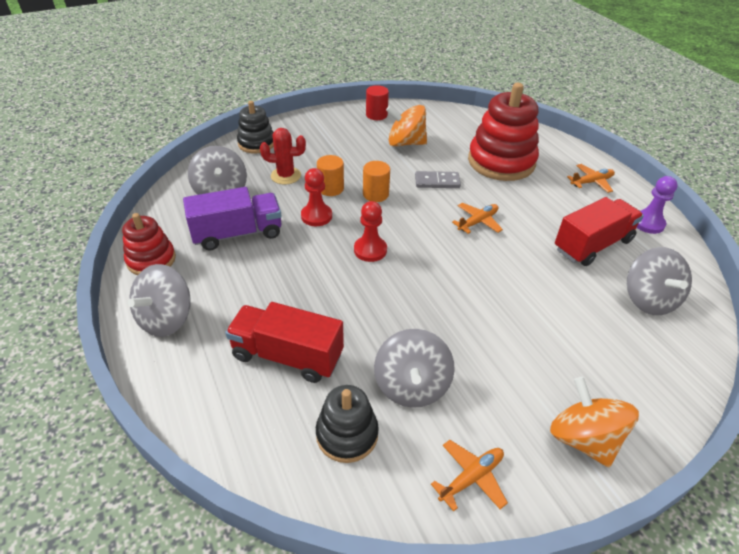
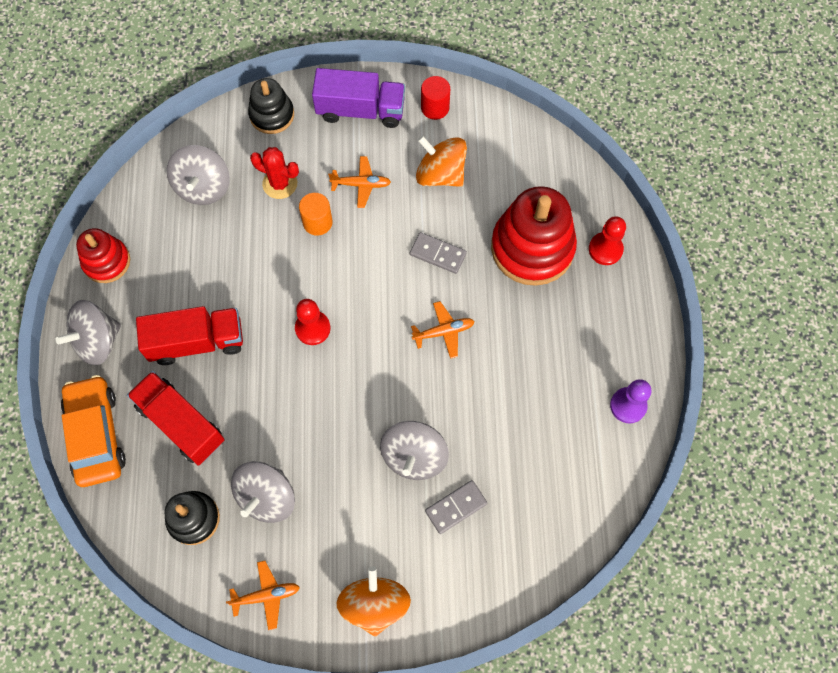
camera: 25 degrees right, 25 degrees up
(198, 396) = (96, 435): none -> orange car
(237, 234) = (197, 256): purple truck -> purple truck (361, 110)
(316, 216) = (283, 259): red pawn -> red pawn (605, 249)
(375, 194) = (360, 249): orange cylinder -> none
(586, 330) = (456, 507): none -> grey domino
(591, 182) = (614, 320): orange plane -> orange plane (361, 184)
(592, 245) = (542, 411): red truck -> red truck (197, 342)
(648, 299) = (544, 499): grey spinning top -> grey spinning top (414, 456)

